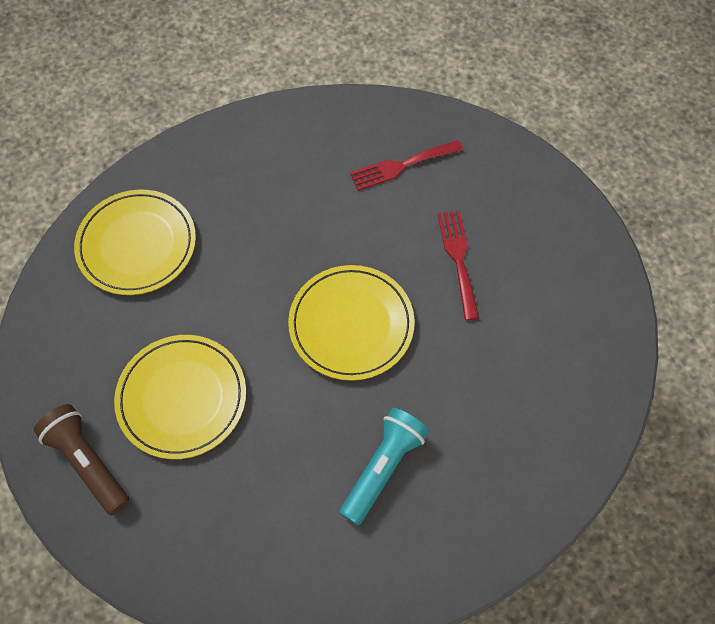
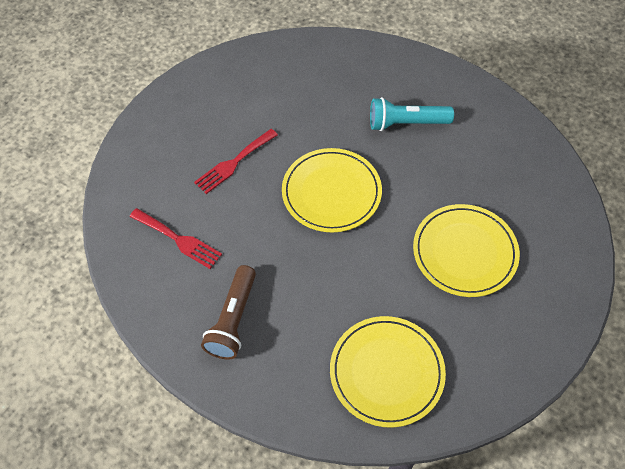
camera: 125 degrees left, 5 degrees down
(88, 462) = (552, 274): brown flashlight -> brown flashlight (233, 320)

